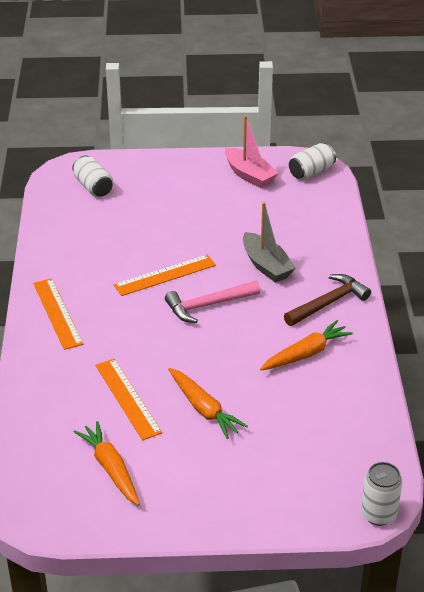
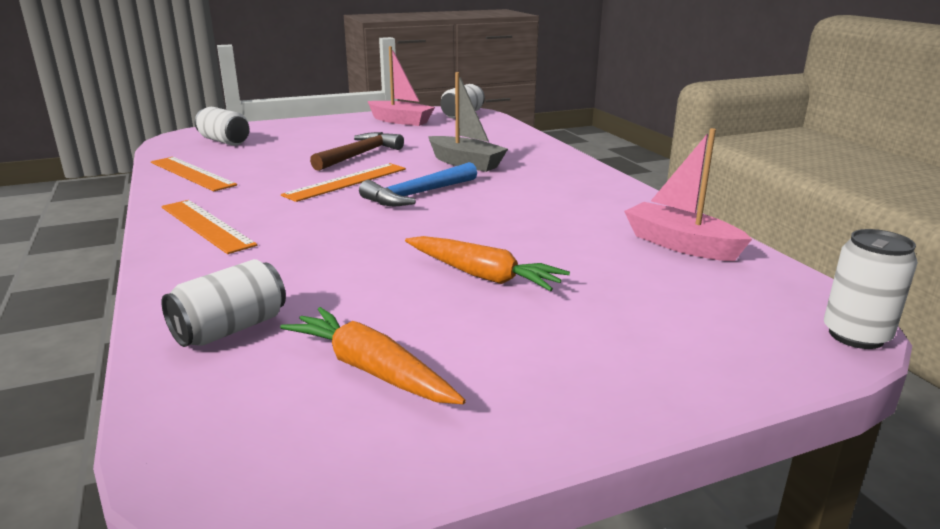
camera: 20 degrees left, 15 degrees down
(51, 420) = (230, 329): none -> white can
(128, 398) = (356, 284): orange ruler -> orange ruler (192, 173)
(208, 305) = (418, 194): pink hammer -> blue hammer
(306, 353) = (574, 211): orange carrot -> none
(328, 303) = (561, 176): brown hammer -> brown hammer (359, 155)
(349, 409) = (680, 244): none -> pink boat

